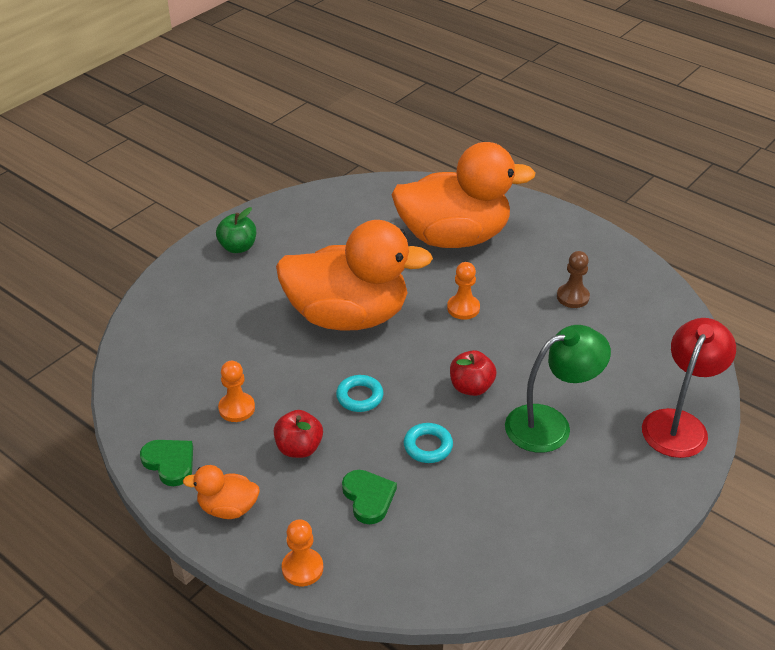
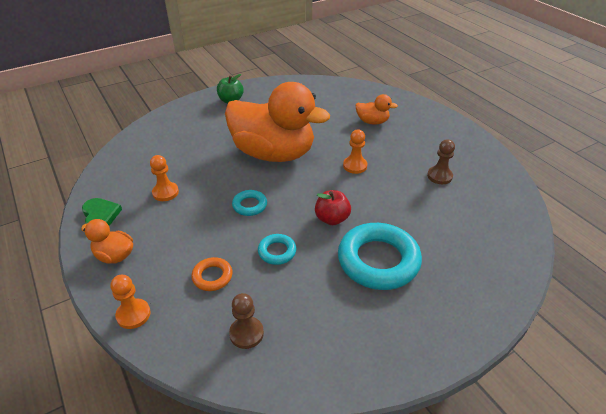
camera: 20 degrees right, 0 degrees up
(299, 448) = (188, 228): red apple -> none
(368, 498) = (212, 276): green heart -> orange ring
(447, 548) = (246, 333): none -> brown pawn
(454, 237) = (372, 122): orange duck -> orange duck, size x0.42
(550, 424) = (378, 261): green lamp -> turquoise ring
(679, 423) = (486, 289): red lamp -> none

